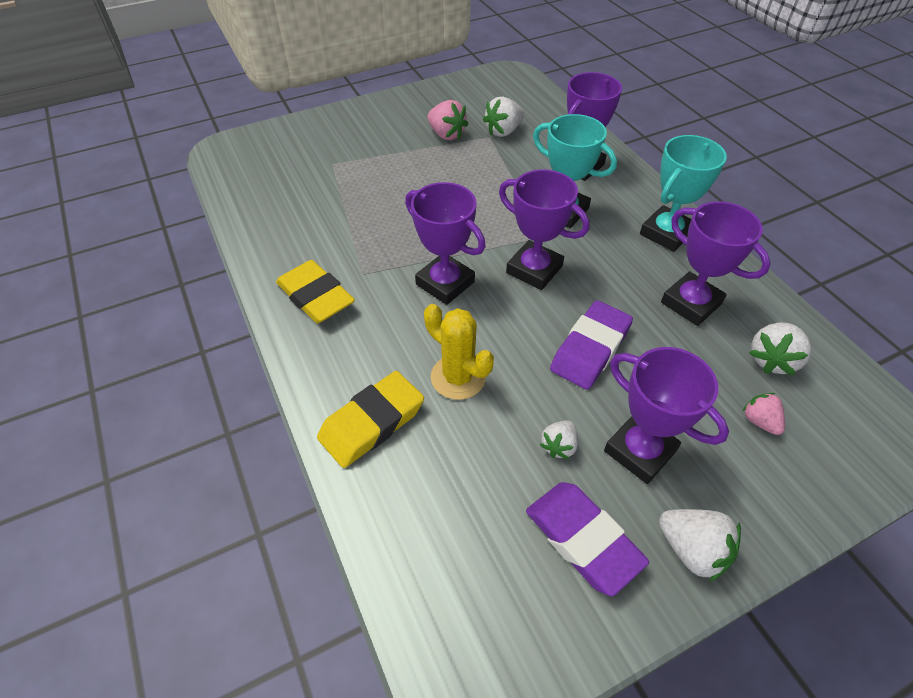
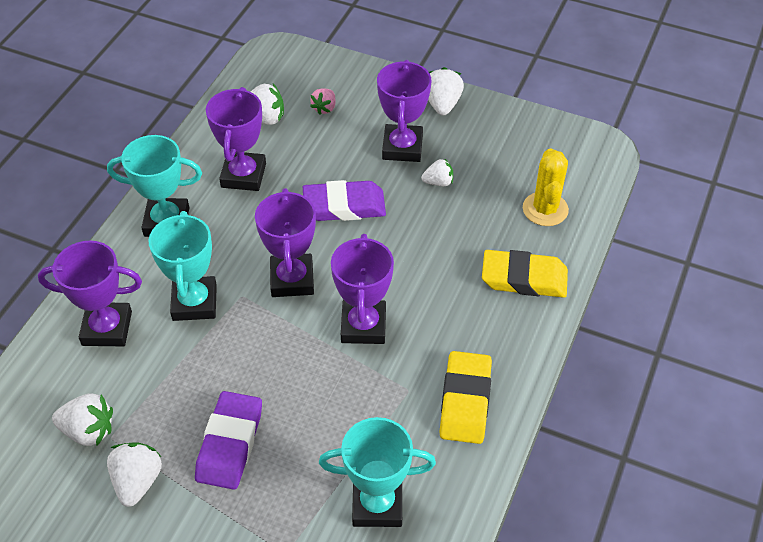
camera: 130 degrees left, 0 degrees up
(308, 211) = (377, 504): none -> turquoise trophy
(446, 135) = (137, 481): pink strawberry -> white strawberry
(458, 377) = (442, 259): yellow cactus -> yellow cactus (545, 209)
(582, 539) = (484, 144): purple eraser -> purple eraser (230, 444)

